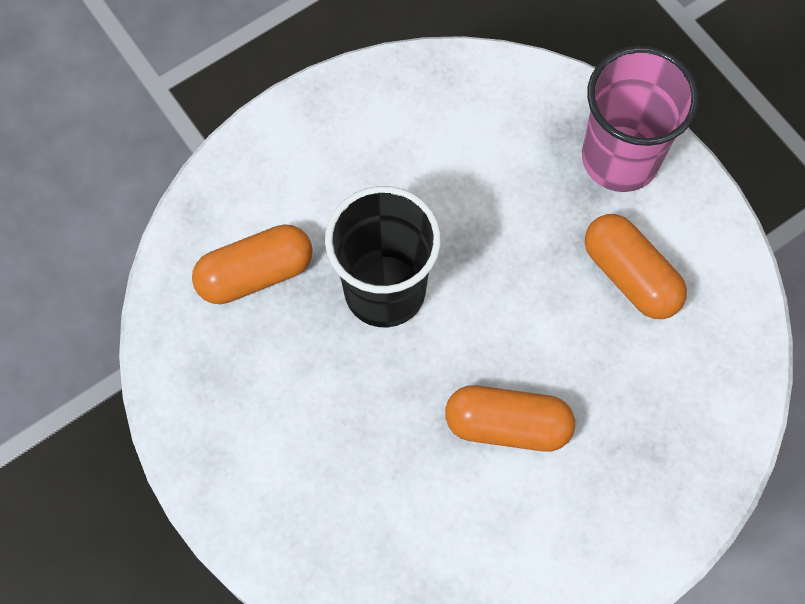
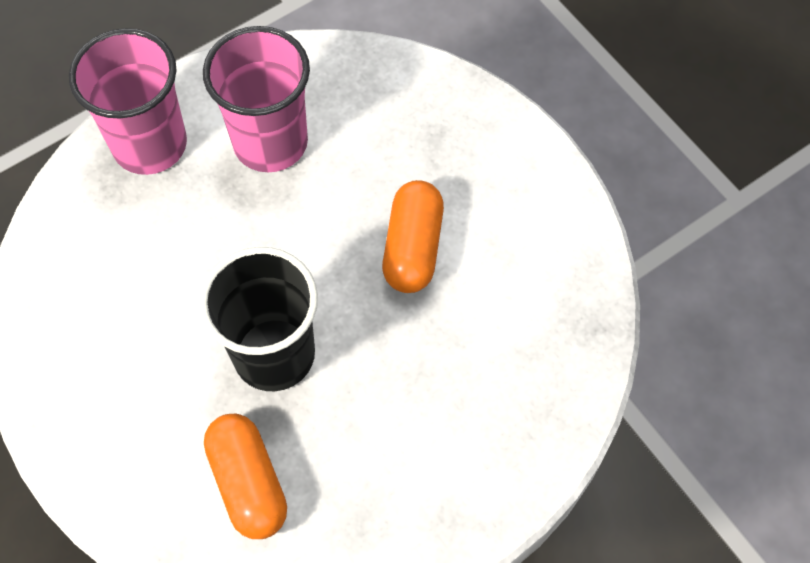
camera: 90 degrees left, 5 degrees down
(630, 276) = (270, 142): orange capsule -> pink cup

